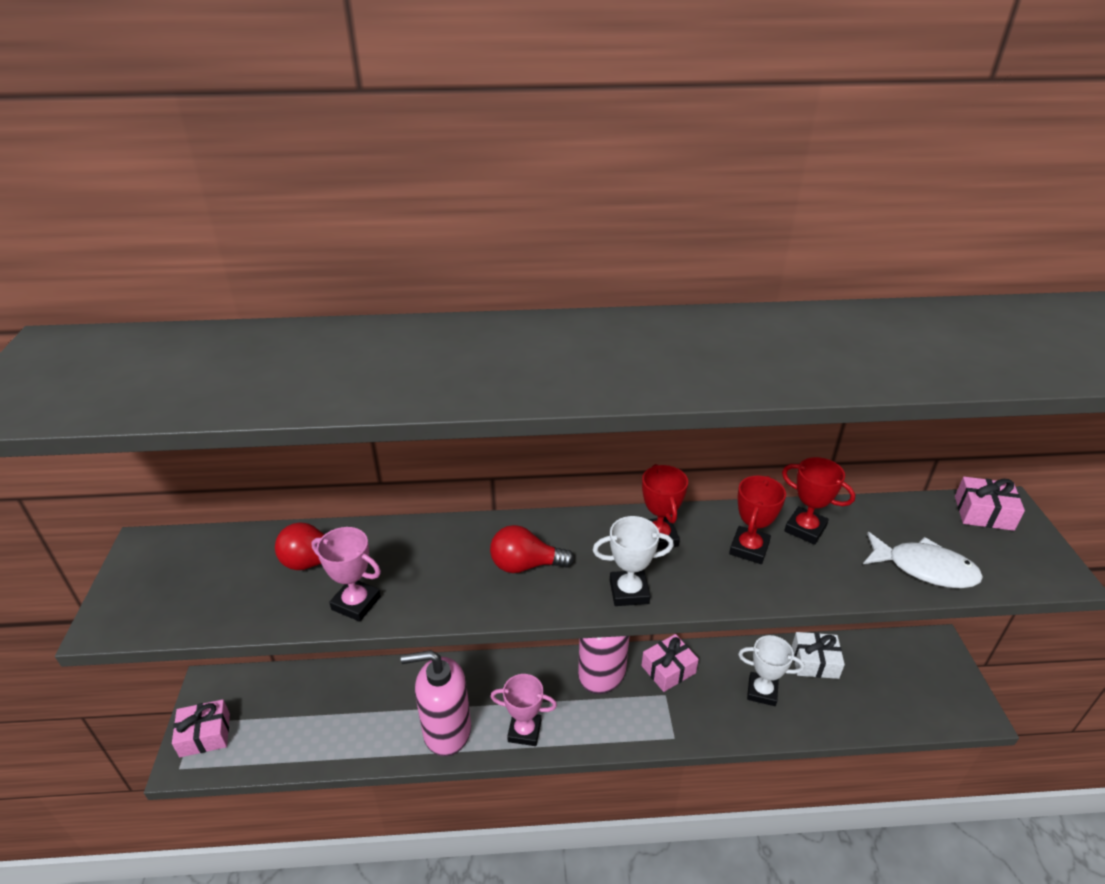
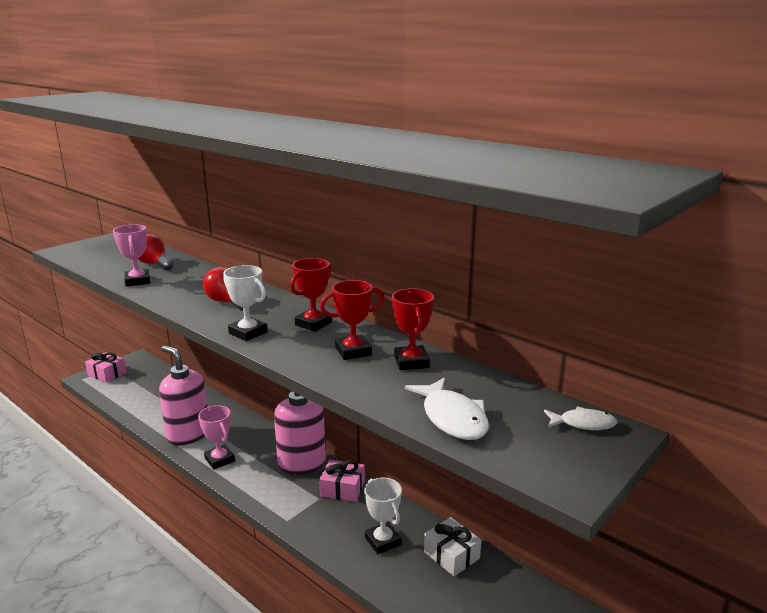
camera: 45 degrees right, 15 degrees down
(983, 513) = (583, 424): pink gift -> white fish

